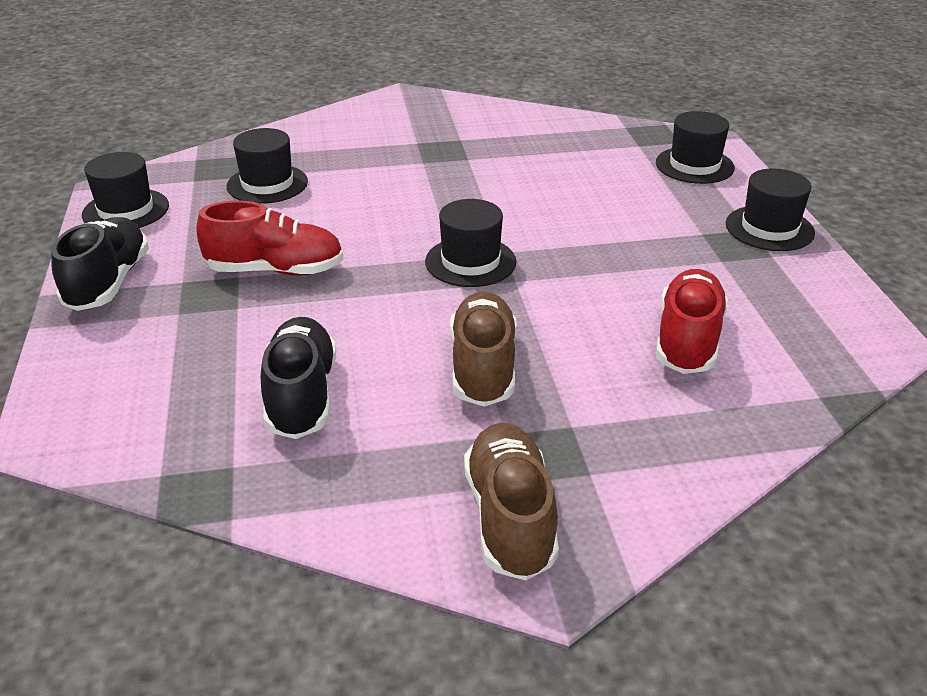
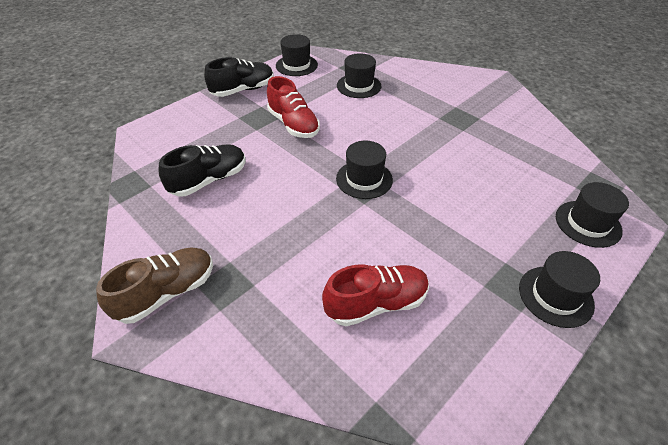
camera: 55 degrees right, 10 degrees up
(483, 367) = (276, 228): brown shoe -> none

